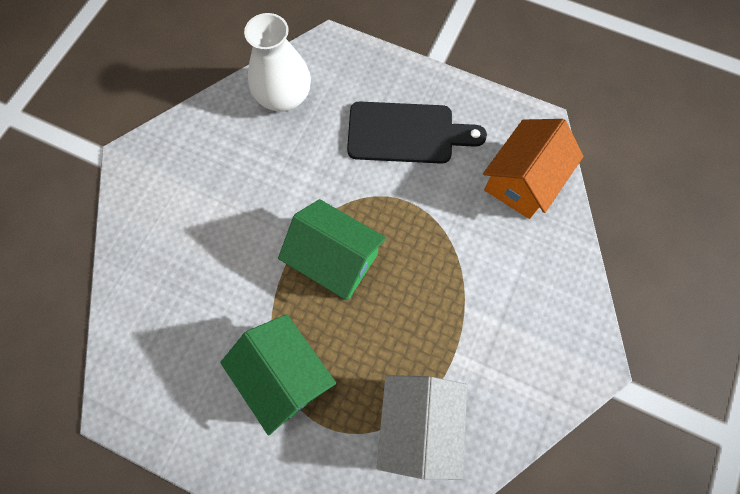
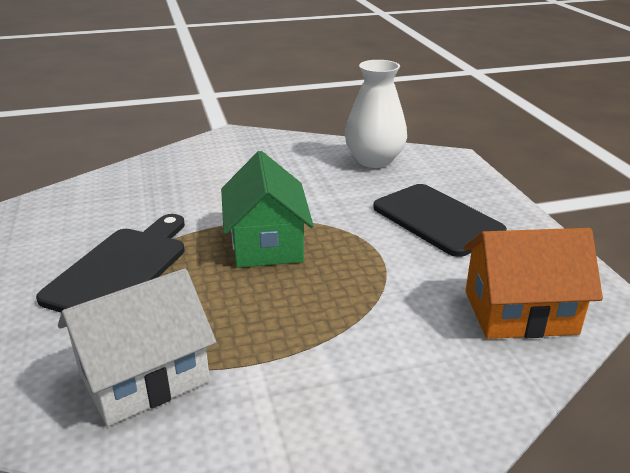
camera: 50 degrees right, 40 degrees down
(284, 376) = (121, 269): green house -> black cutting board

